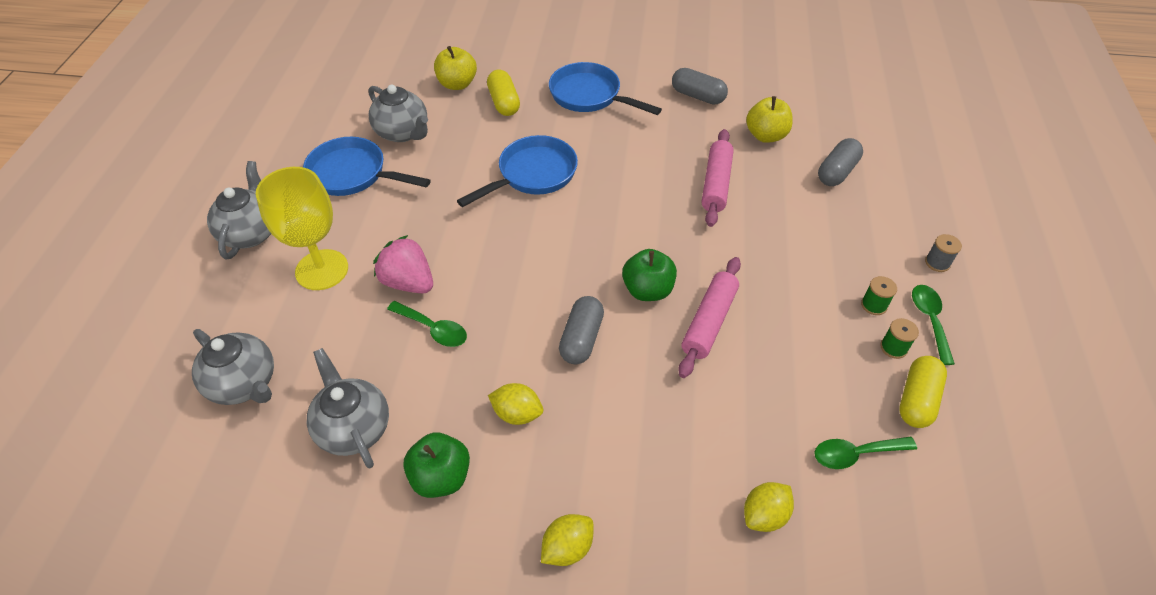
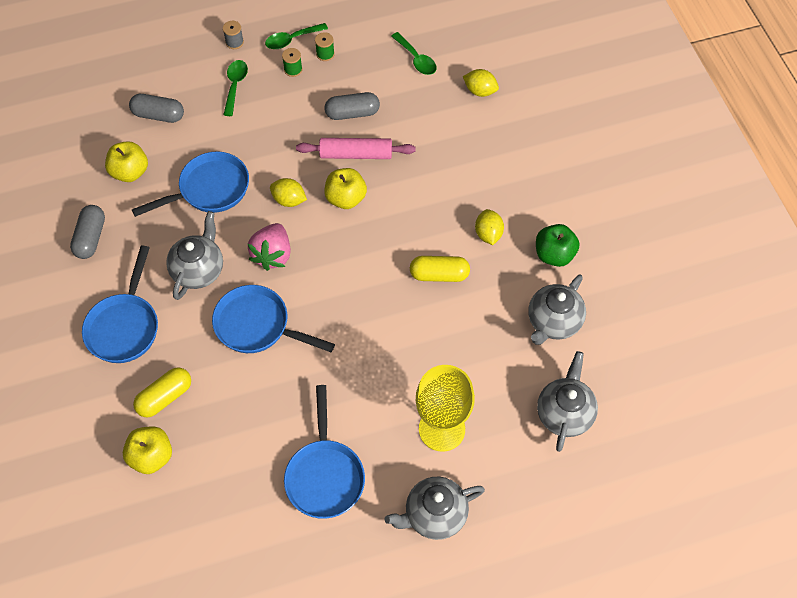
camera: 115 degrees left, 10 degrees up
(403, 132) = (248, 466): grey teapot -> grey teapot (198, 270)
(408, 282) = (420, 357): pink strawberry -> pink strawberry (272, 255)
(433, 329) = (452, 317): green spoon -> green spoon (235, 86)
(567, 548) = (554, 173): yellow lemon -> yellow lemon (289, 200)
(581, 338) = (410, 222): grey capsule -> grey capsule (352, 113)
(647, 290) = (346, 198): green apple -> yellow apple
(716, 184) = (209, 189): pink rolling pin -> blue pan
(917, 400) = (361, 37): yellow capsule -> yellow capsule (439, 275)

